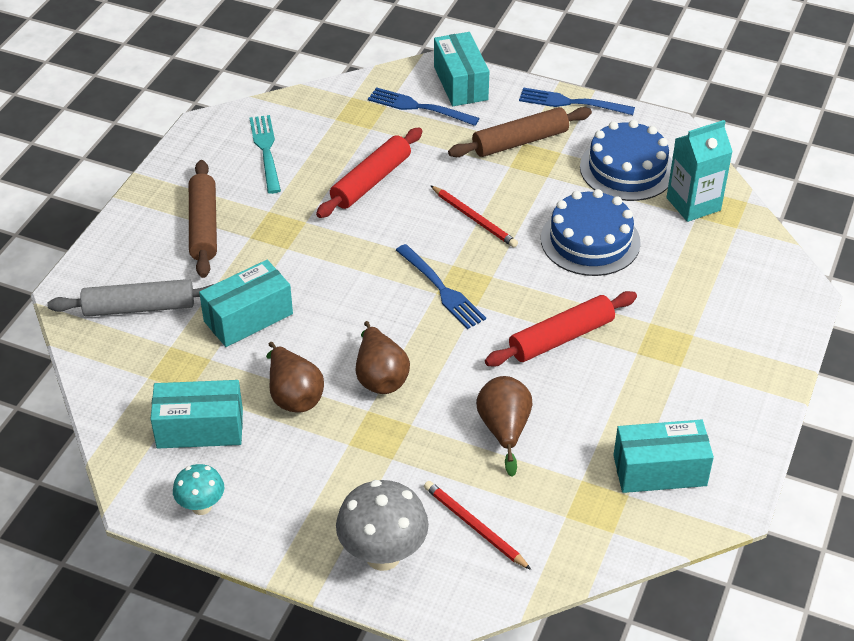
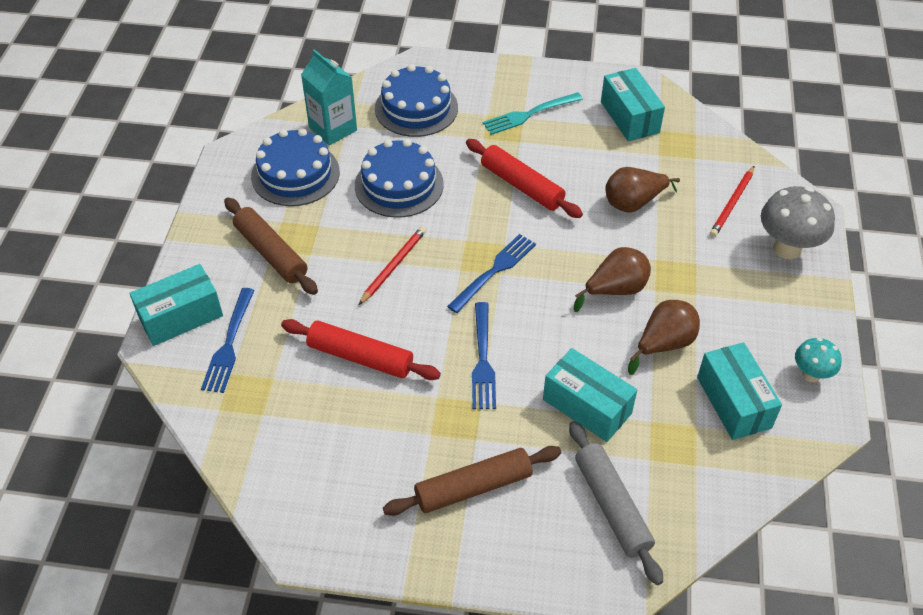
camera: 105 degrees left, 5 degrees up
(266, 151) = (333, 466): turquoise fork -> turquoise fork (529, 114)
(571, 103) = (202, 225): blue fork -> blue fork (483, 360)
(716, 275) = (416, 108): none -> blue cake

